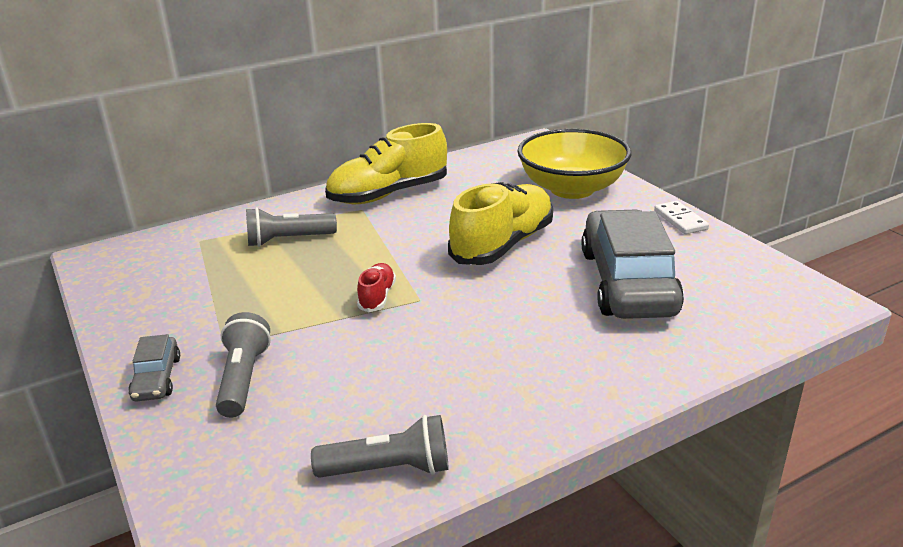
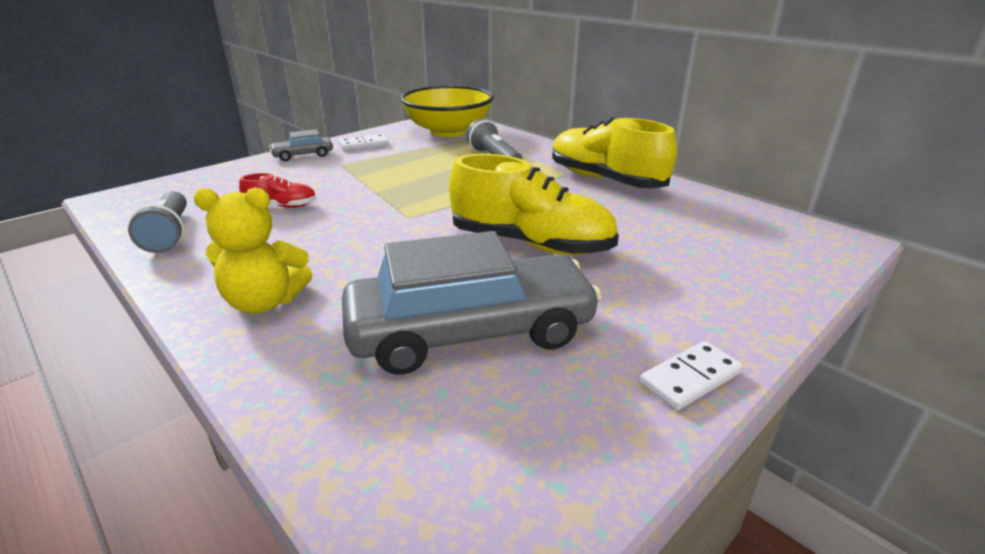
camera: 75 degrees right, 0 degrees up
(156, 326) = (364, 145): none -> white domino
(243, 379) = (297, 176): grey flashlight -> none
(377, 297) = (410, 200): red shoe -> red shoe (281, 207)
(569, 378) = (265, 302): none -> yellow teddy bear
(572, 189) = (714, 275): yellow bowl -> yellow bowl (448, 131)

